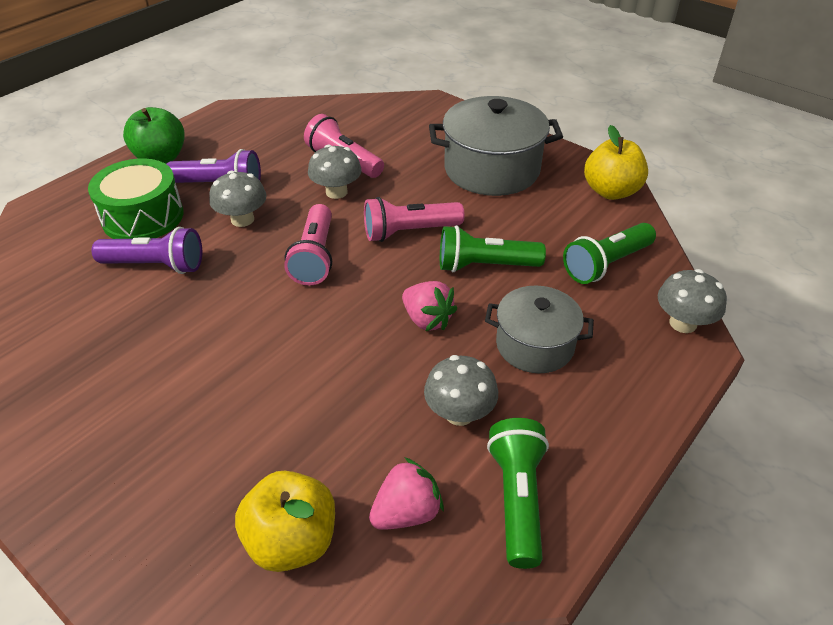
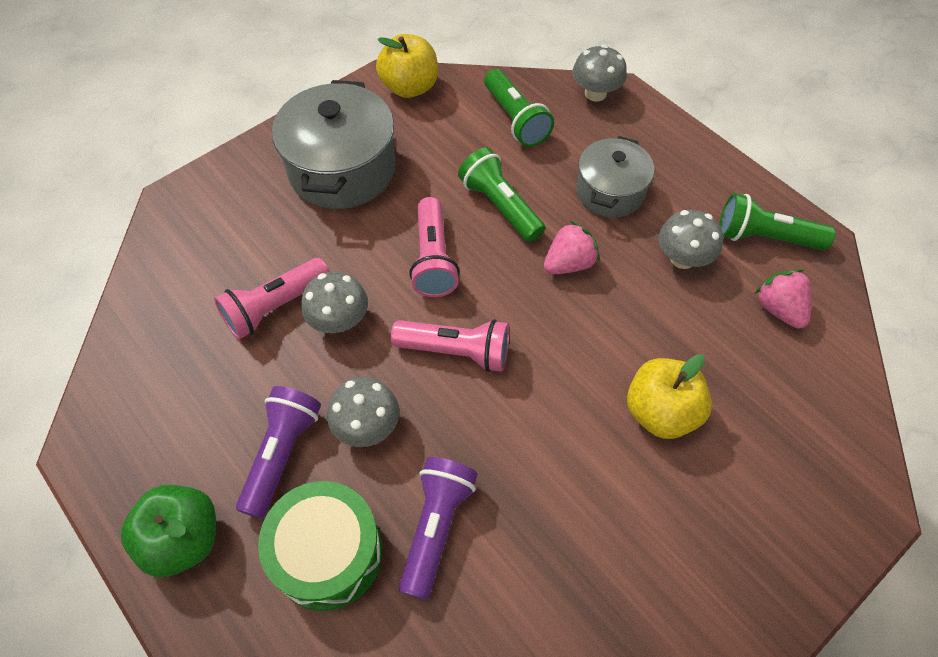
camera: 80 degrees left, 15 degrees up
(292, 541) = (808, 391): yellow apple -> yellow apple (660, 412)
(484, 265) = (500, 206): green flashlight -> green flashlight turned 135 degrees clockwise

